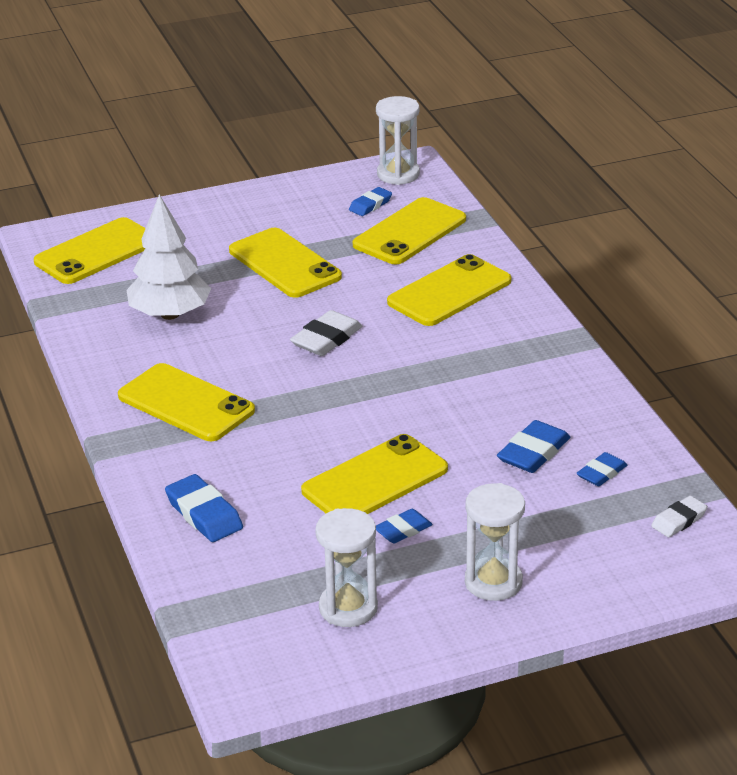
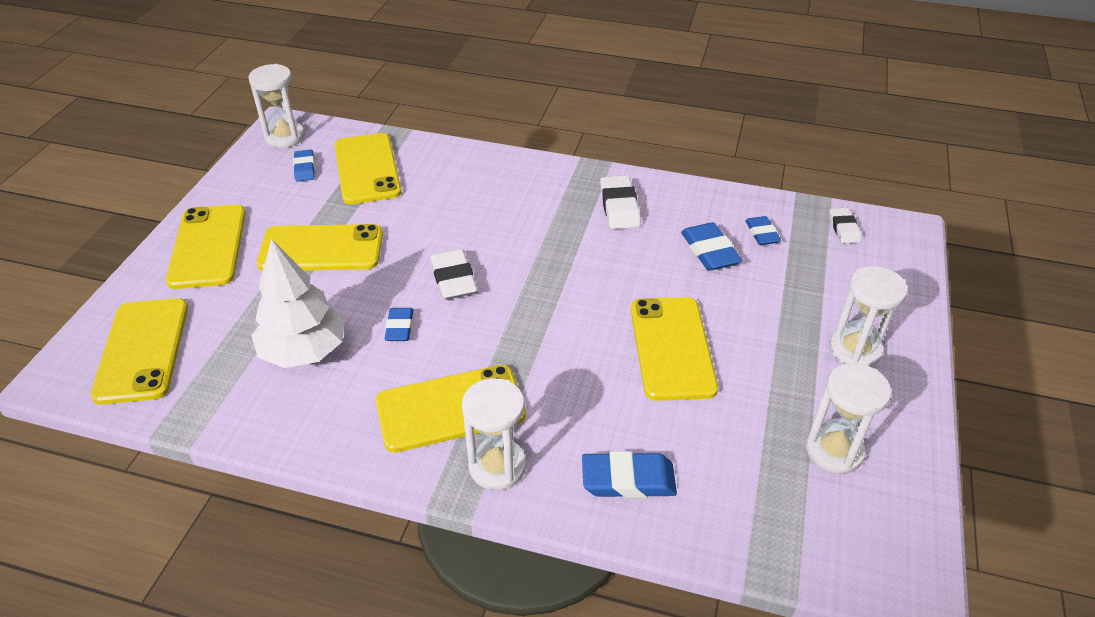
camera: 55 degrees left, 10 degrees up
(153, 449) = (497, 466): none -> white hourglass
(403, 530) = (751, 365): blue eraser -> blue eraser (399, 327)
(449, 291) = (467, 189): yellow phone -> yellow phone (208, 246)
(533, 378) = (619, 207): none -> white eraser

